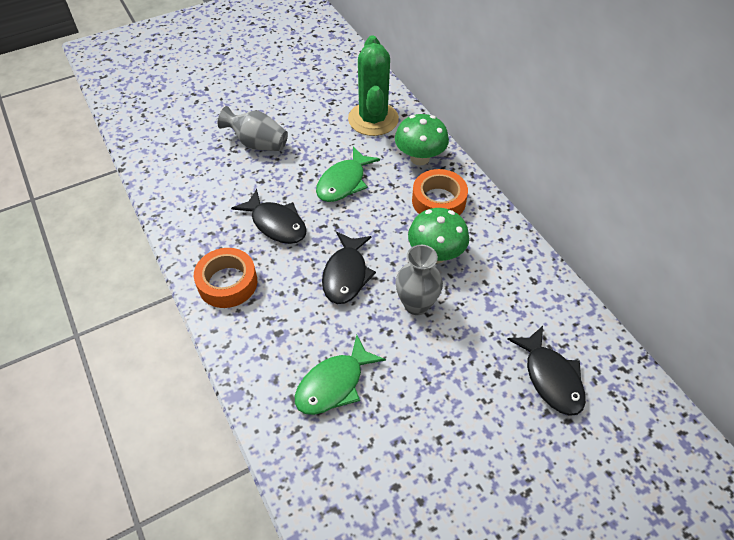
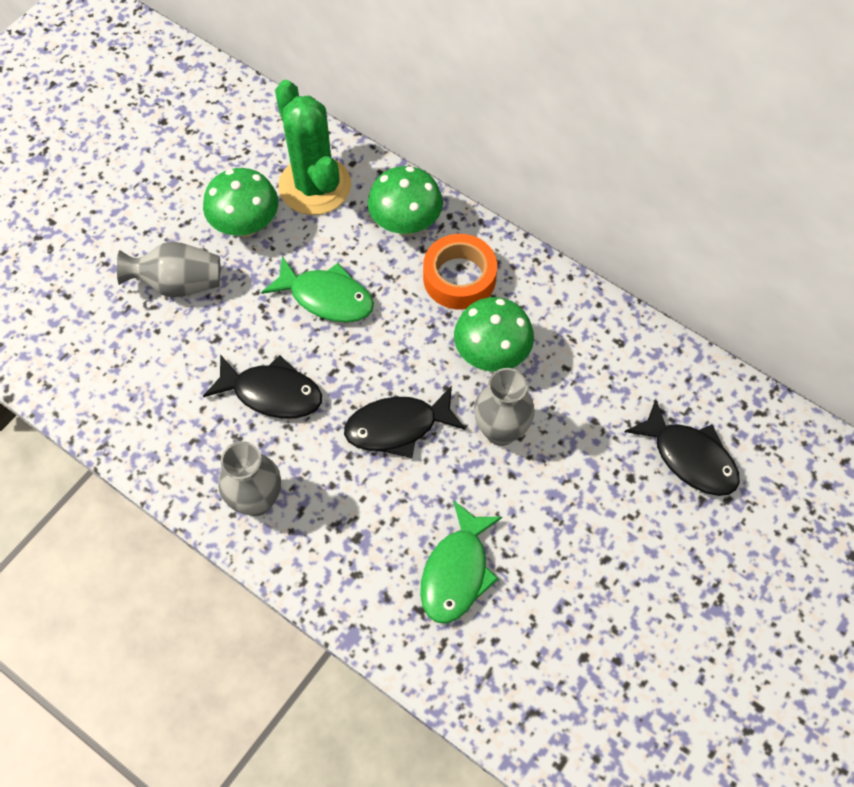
camera: 25 degrees left, 10 degrees up
(227, 283) = (257, 500): orange tape -> grey vase
(317, 126) = (246, 225): none -> green mushroom
(344, 182) = (326, 297): green fish -> green fish turned 75 degrees counterclockwise
(346, 274) = (398, 427): black fish -> black fish turned 90 degrees clockwise

